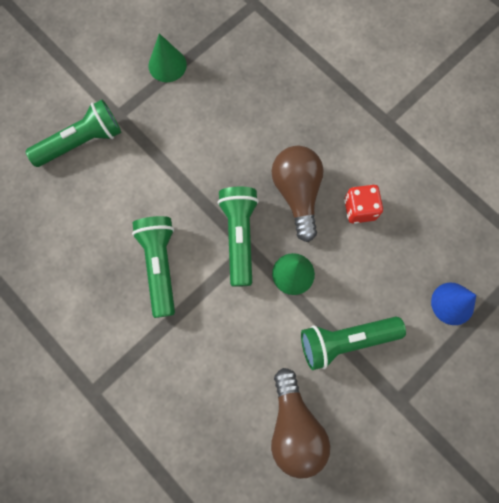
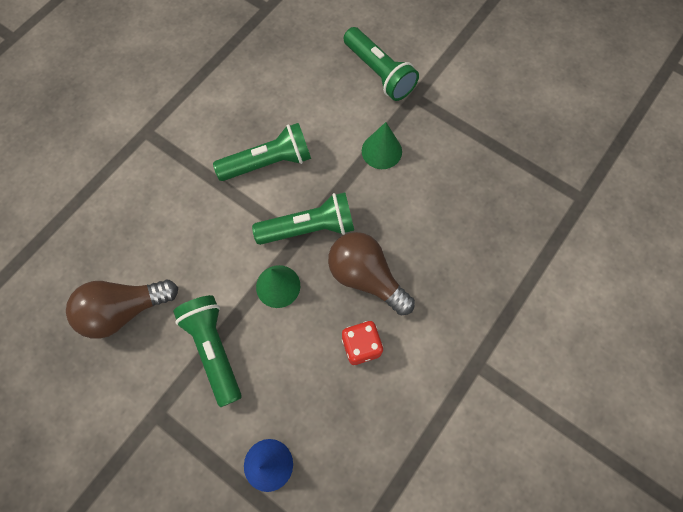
camera: 80 degrees right, 5 degrees down
(167, 65) = (481, 128): green cone -> green cone (381, 151)
(297, 194) = (366, 277): brown light bulb -> brown light bulb turned 120 degrees counterclockwise

